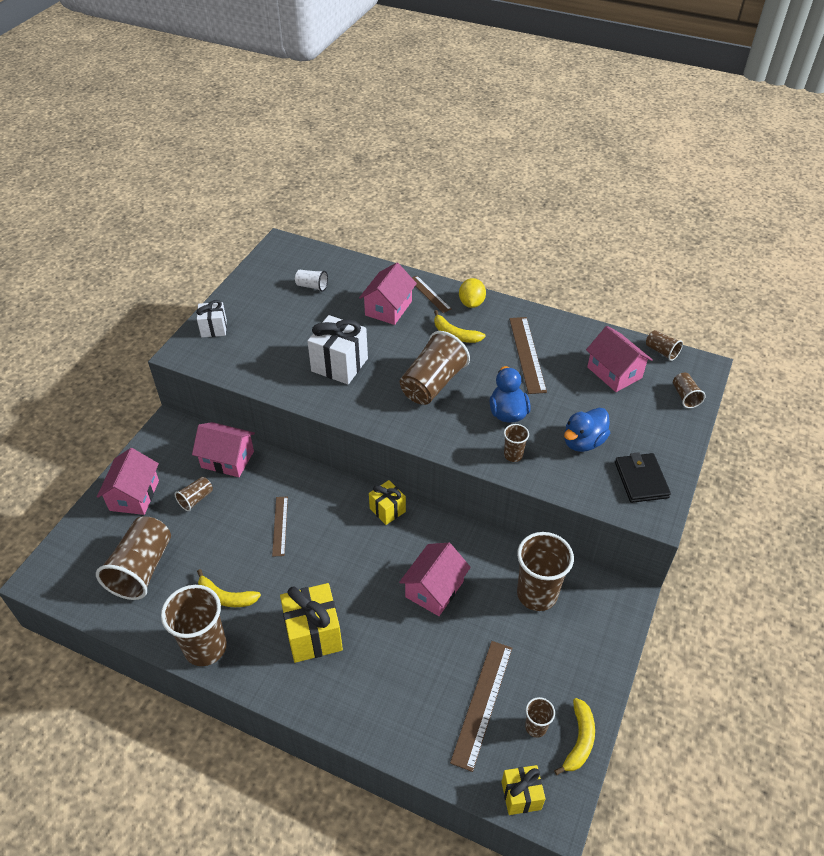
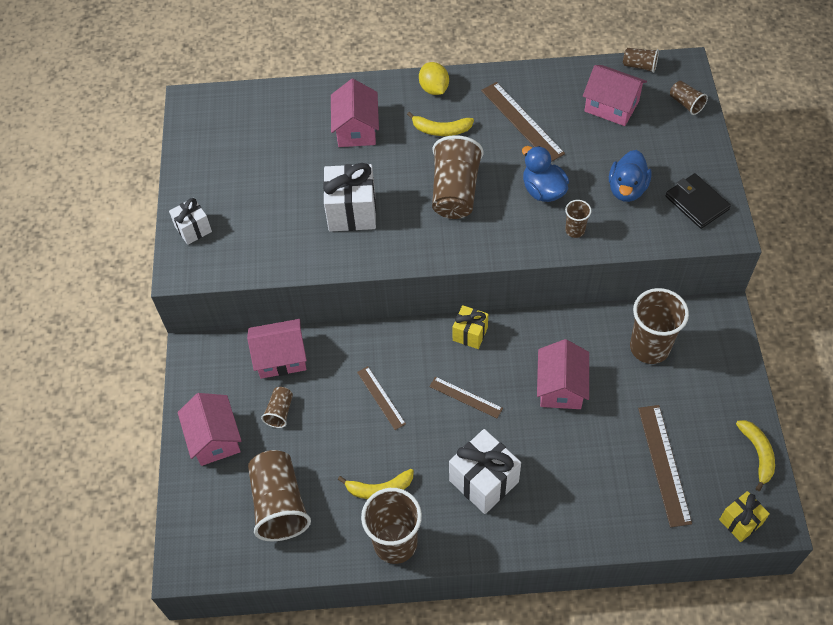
camera: 25 degrees left, 10 degrees up
(312, 286) = (260, 137): white cup -> none
(313, 634) = (483, 481): yellow gift -> white gift
(429, 294) = (386, 96): brown ruler -> brown ruler (465, 397)
(536, 727) = (718, 461): brown cup -> none

